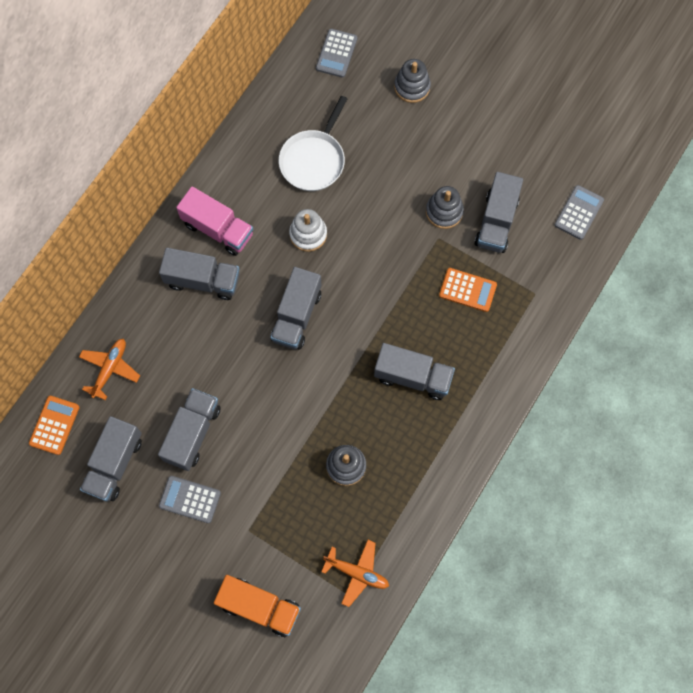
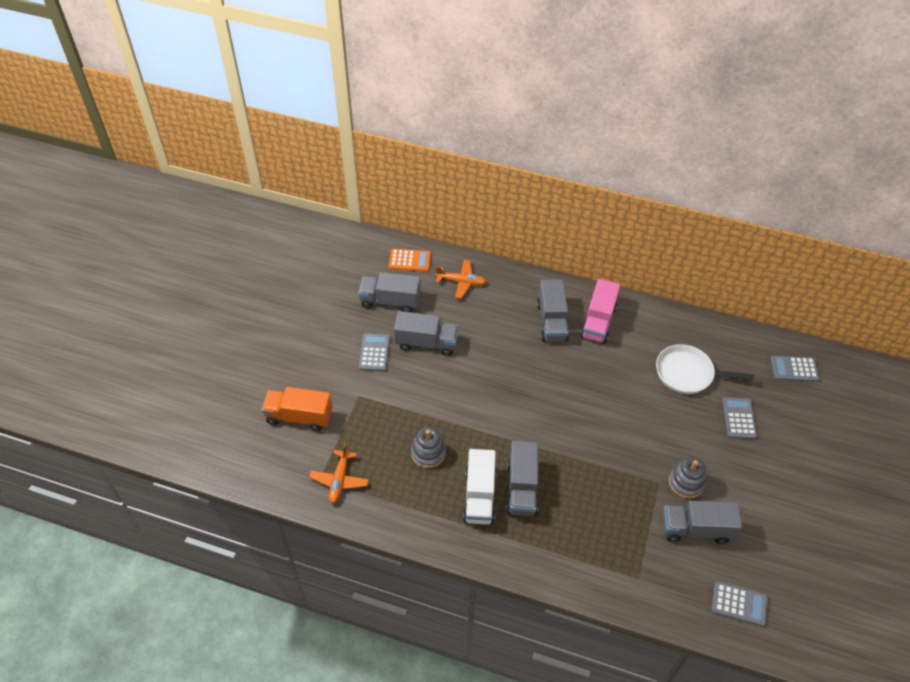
camera: 75 degrees right, 20 degrees down
(259, 607) = (299, 416): orange truck -> orange truck turned 90 degrees clockwise
(296, 316) = (545, 390): grey truck -> none
(308, 234) = (619, 383): white stacking toy -> none
(382, 132) = (738, 418): none -> grey calculator
(412, 87) = (794, 432): grey stacking toy -> none
(412, 423) = (479, 496): none -> white truck
(467, 290) = (619, 517): orange calculator -> none

